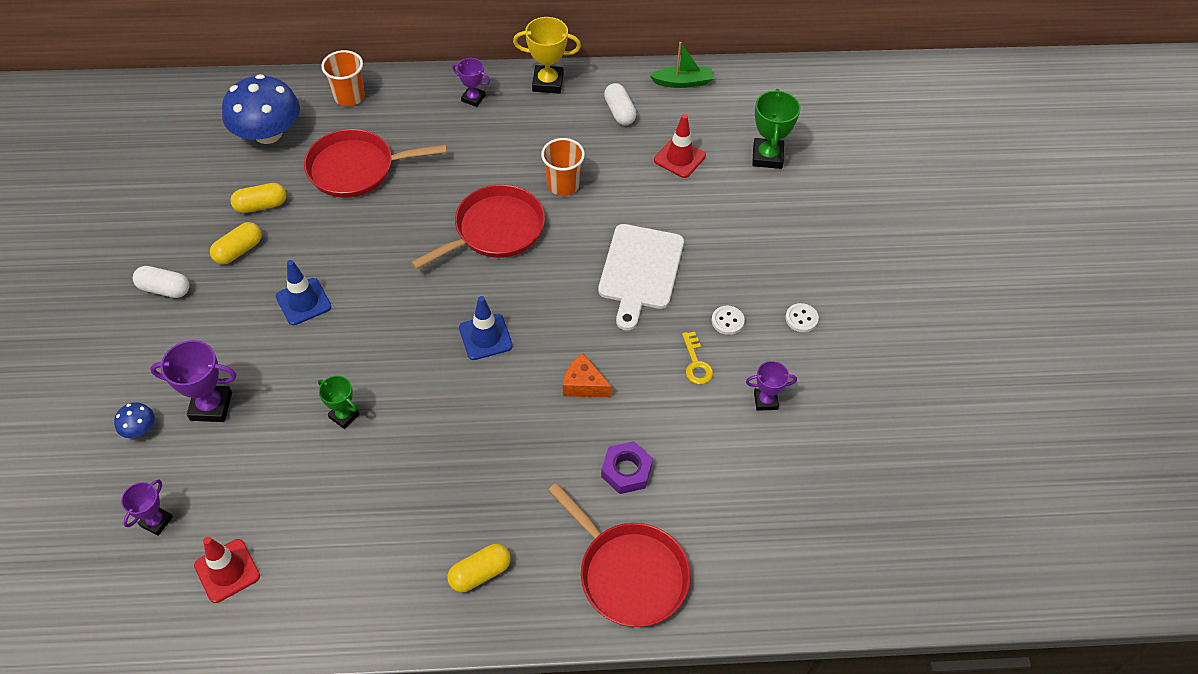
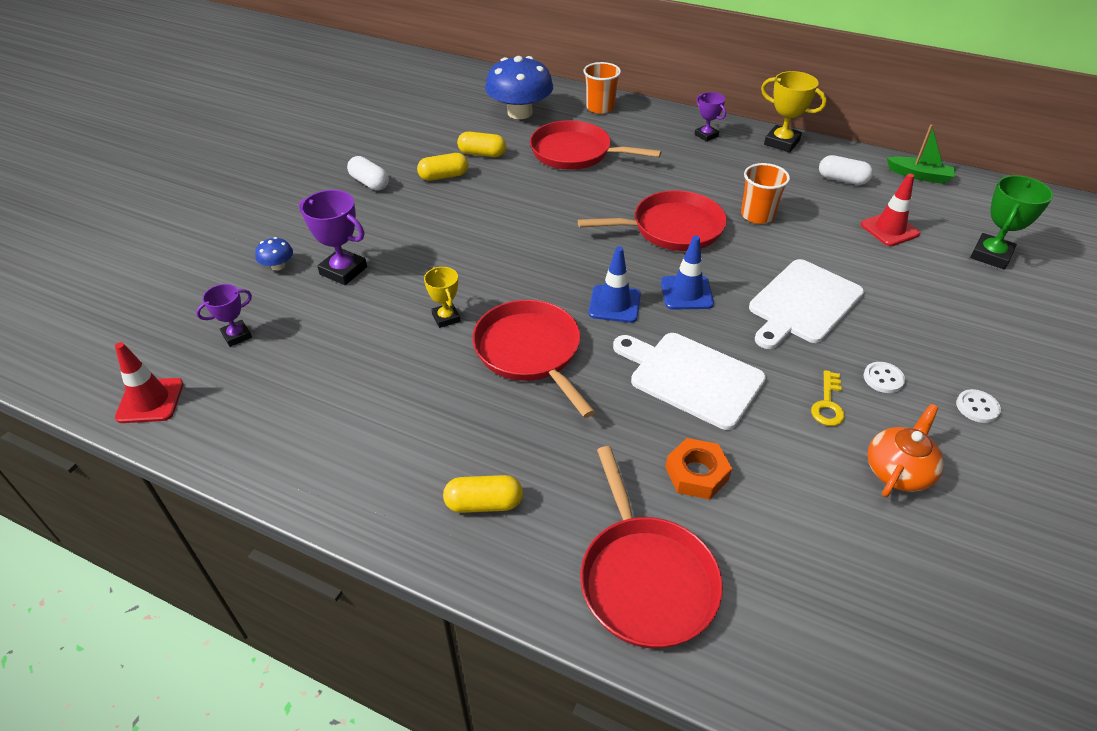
camera: 30 degrees right, 10 degrees down
(227, 571) = (261, 397): red traffic cone -> red traffic cone (150, 401)
(303, 302) = (470, 225): blue traffic cone -> blue traffic cone (686, 293)
(344, 416) = (446, 318): green trophy -> yellow trophy
(439, 418) = (530, 352): none -> red pan
(583, 384) = (691, 377): orange cheese -> white cutting board
(619, 112) = (842, 180): white capsule -> white capsule turned 75 degrees counterclockwise
(626, 471) = (696, 474): purple nut -> orange nut
(765, 401) = (898, 470): purple trophy -> orange teapot

